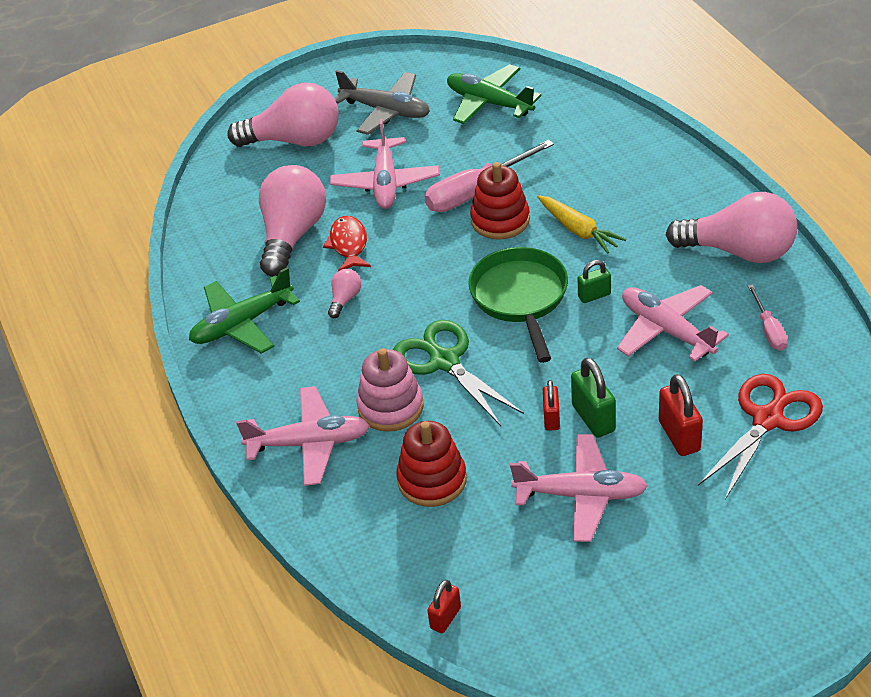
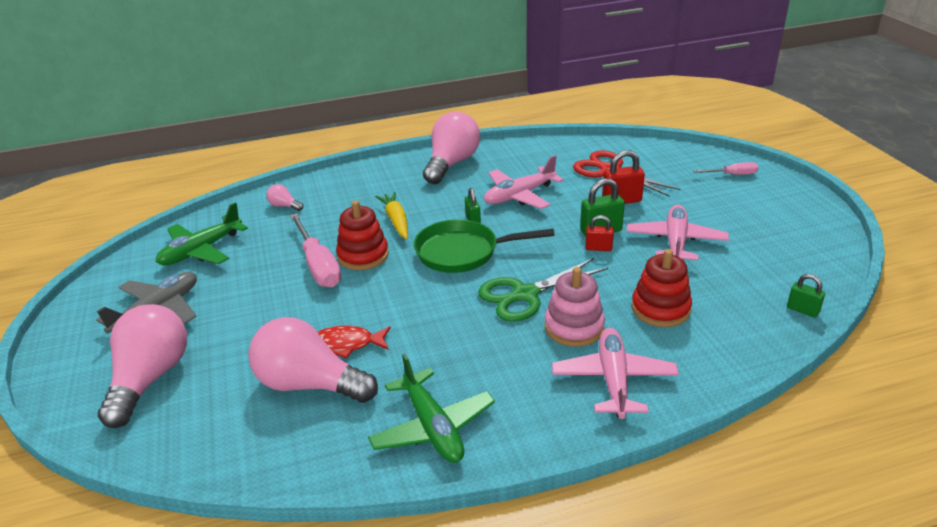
camera: 85 degrees left, 10 degrees down
(345, 299) = (425, 350): pink light bulb -> pink light bulb (284, 206)
(385, 183) = (269, 316): pink plane -> none
(445, 618) = (802, 310): red padlock -> green padlock
(578, 230) = (396, 221): yellow carrot -> yellow carrot turned 75 degrees counterclockwise
(769, 330) = (530, 162): pink screwdriver -> pink screwdriver (732, 175)

